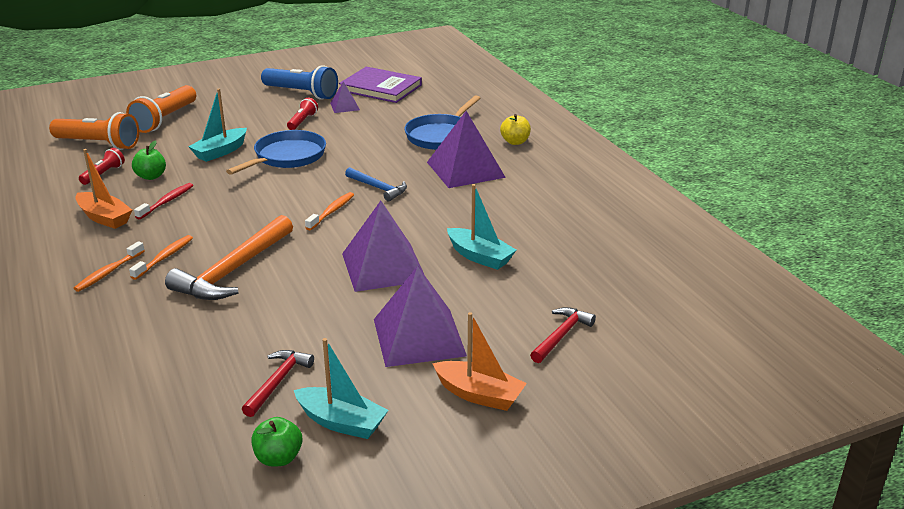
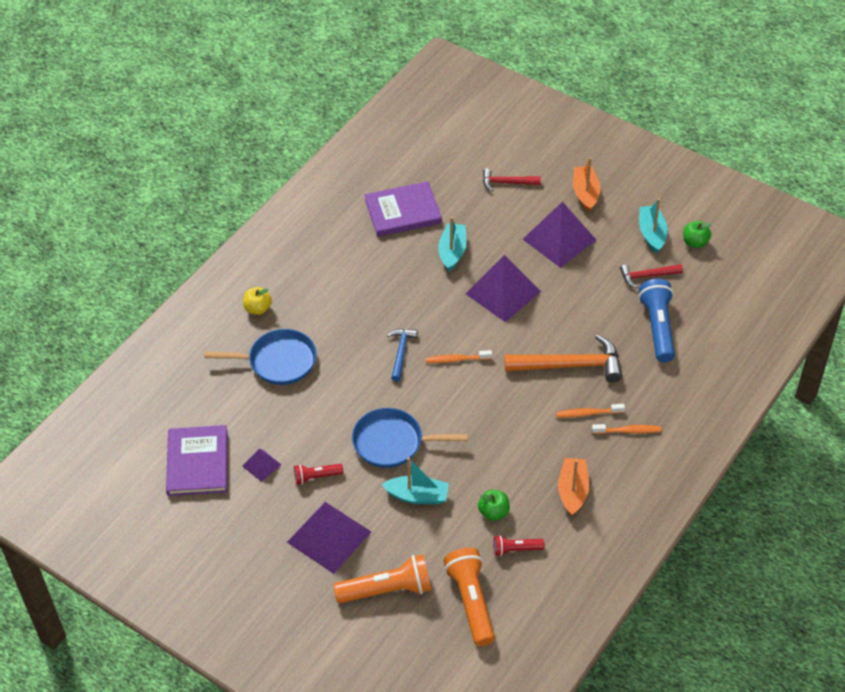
camera: 120 degrees left, 20 degrees up
(167, 201) = (521, 470): red toothbrush -> none
(301, 93) = (252, 519): blue flashlight -> blue flashlight (658, 327)
(465, 169) = (331, 316): purple pyramid -> purple pyramid (329, 536)
(576, 247) = (403, 211): none -> purple book

